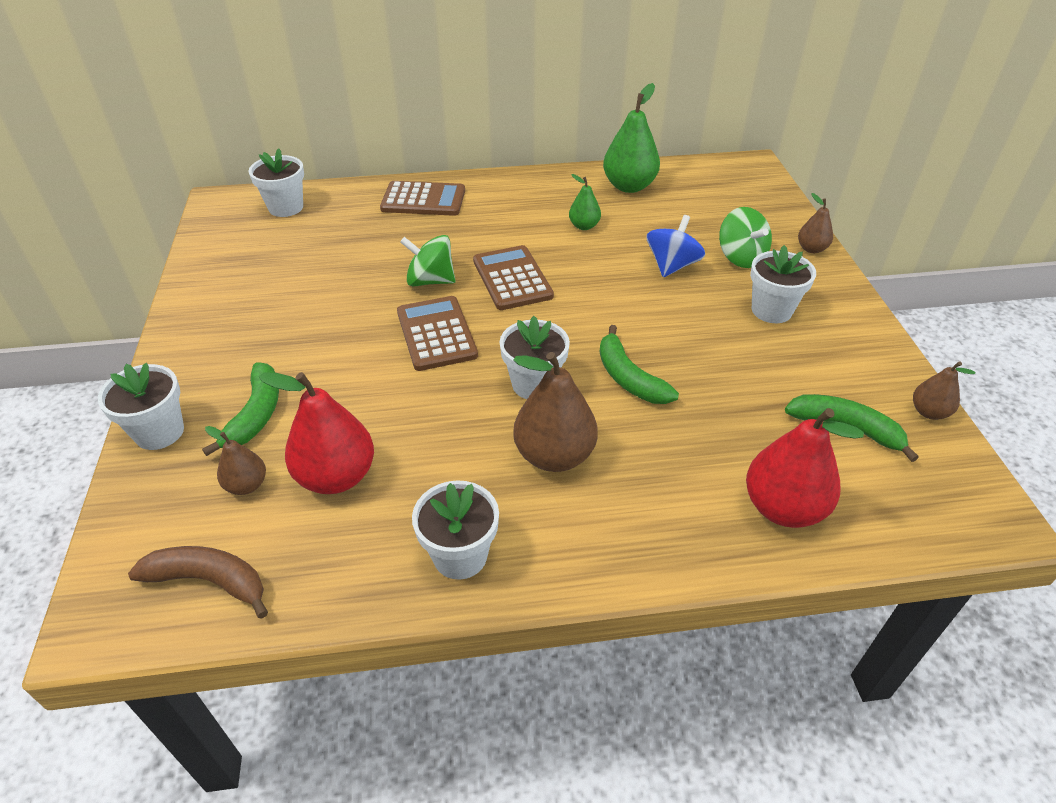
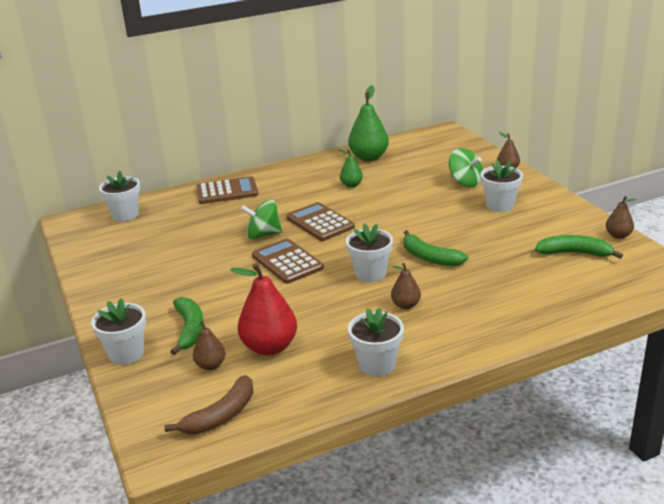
camera: 15 degrees left, 15 degrees down
(209, 581) = (221, 416): brown banana -> brown banana turned 135 degrees clockwise
(554, 455) = (406, 305): brown pear -> brown pear, size x0.54
(672, 266) = (423, 195): blue spinning top -> none
(783, 508) = (557, 298): red pear -> none

